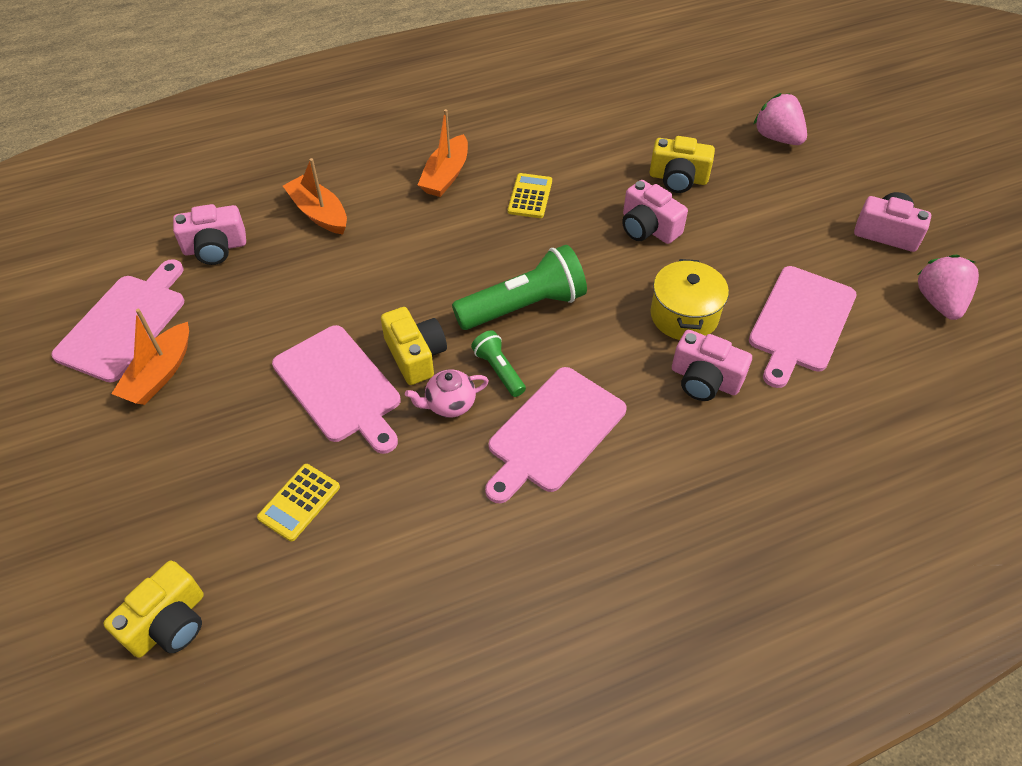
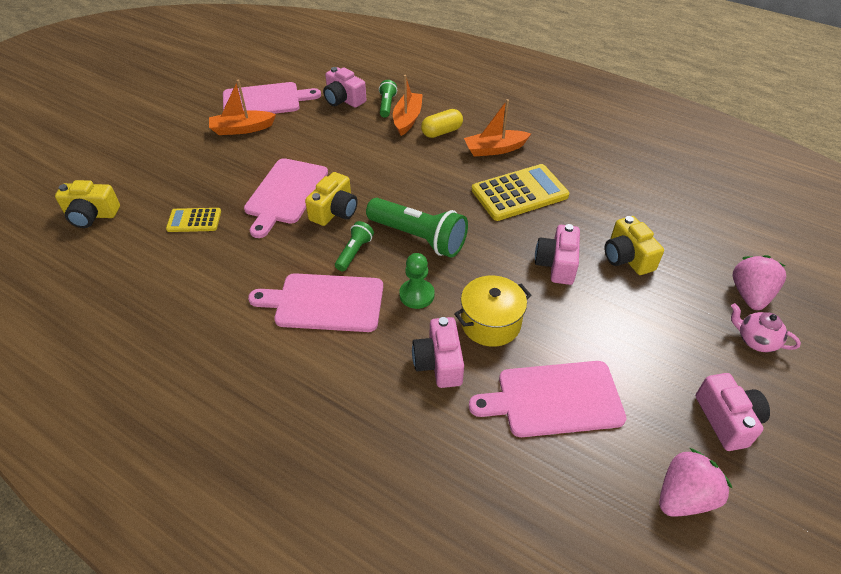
camera: 55 degrees right, 5 degrees down
(272, 216) = (387, 105): none -> green flashlight
(373, 198) = (441, 132): none -> yellow capsule
(449, 404) = (309, 244): pink teapot -> pink teapot (755, 340)
(530, 196) = (519, 193): yellow calculator -> yellow calculator, size x1.80
(604, 350) = (417, 295): none -> green pawn

